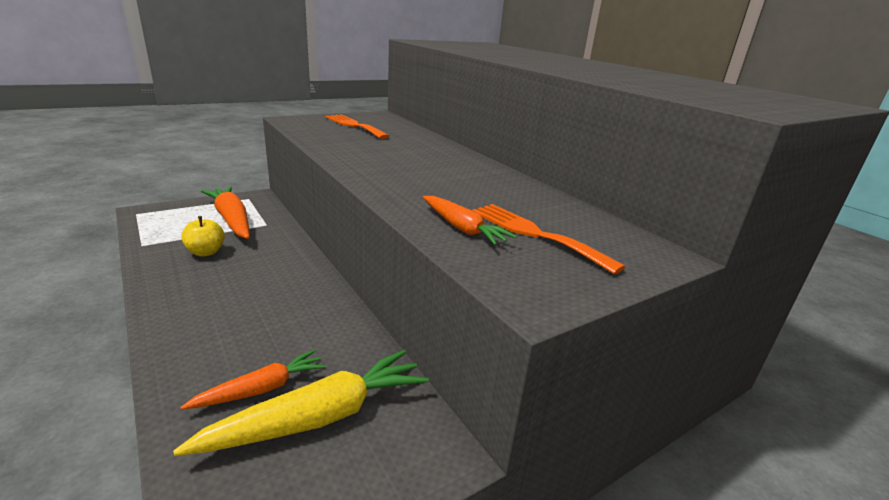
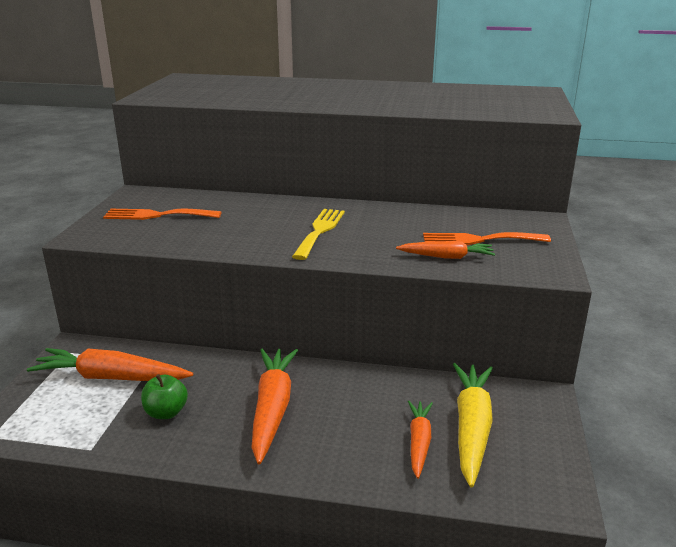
camera: 45 degrees left, 0 degrees up
(206, 252) = (166, 412): yellow apple -> green apple
(249, 290) = (272, 408): none -> orange carrot
(418, 169) = (320, 231): none -> yellow fork

